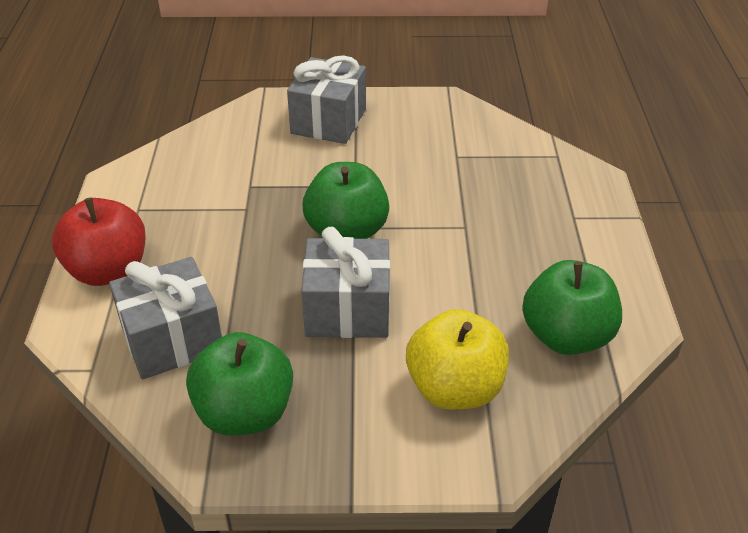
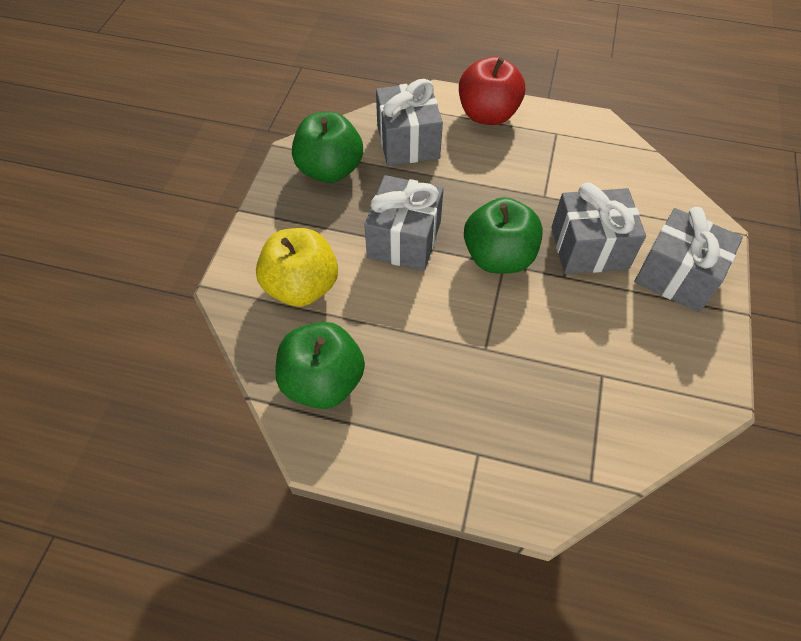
camera: 105 degrees right, 15 degrees up
(312, 172) = (589, 248): none -> grey gift

